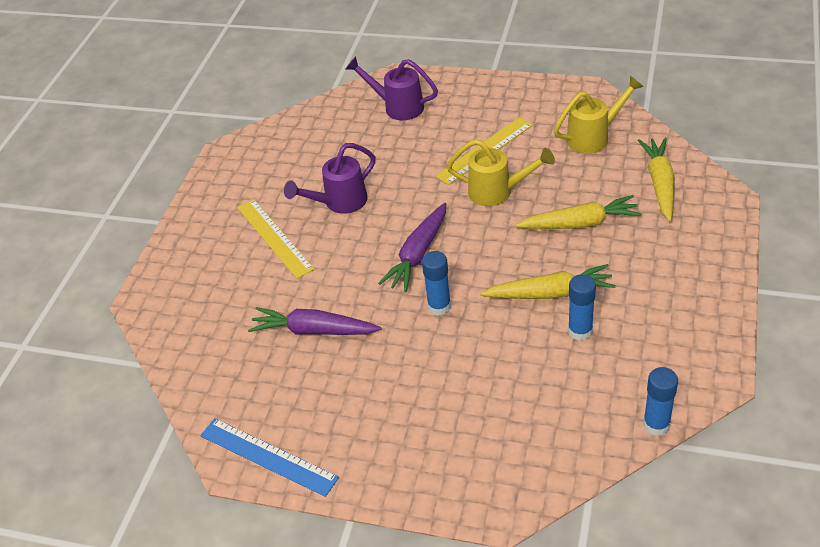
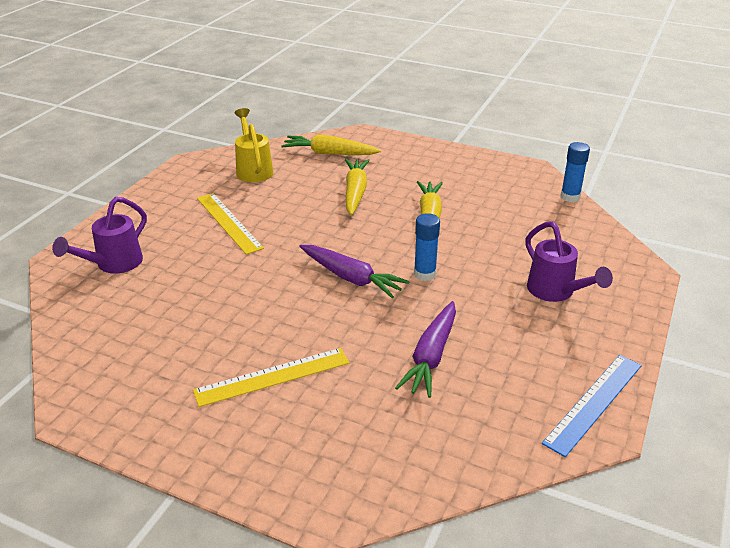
camera: 85 degrees left, 10 degrees down
(339, 203) = (244, 321): purple watering can -> purple watering can (556, 292)
(498, 192) = (292, 224): yellow watering can -> none
(580, 331) = (474, 211): blue glue stick -> none

